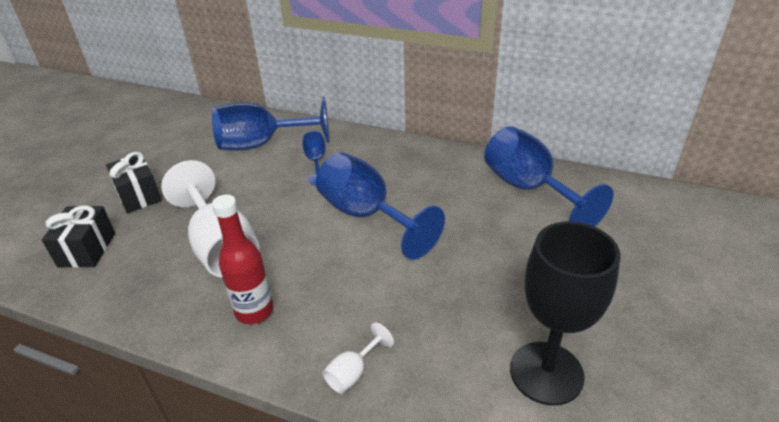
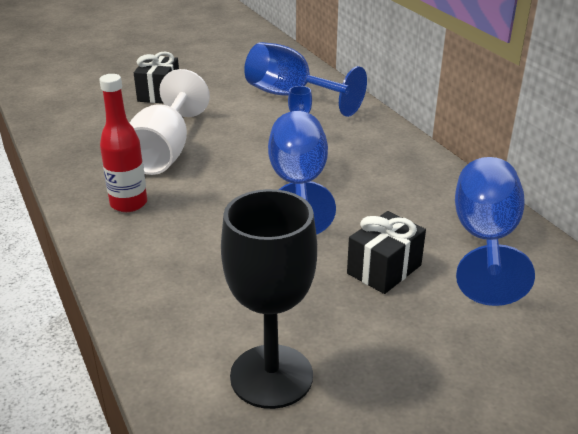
camera: 40 degrees right, 5 degrees down
(87, 249) = (86, 112): black gift -> black gift (384, 269)
(353, 372) = (134, 279): white goblet -> none

